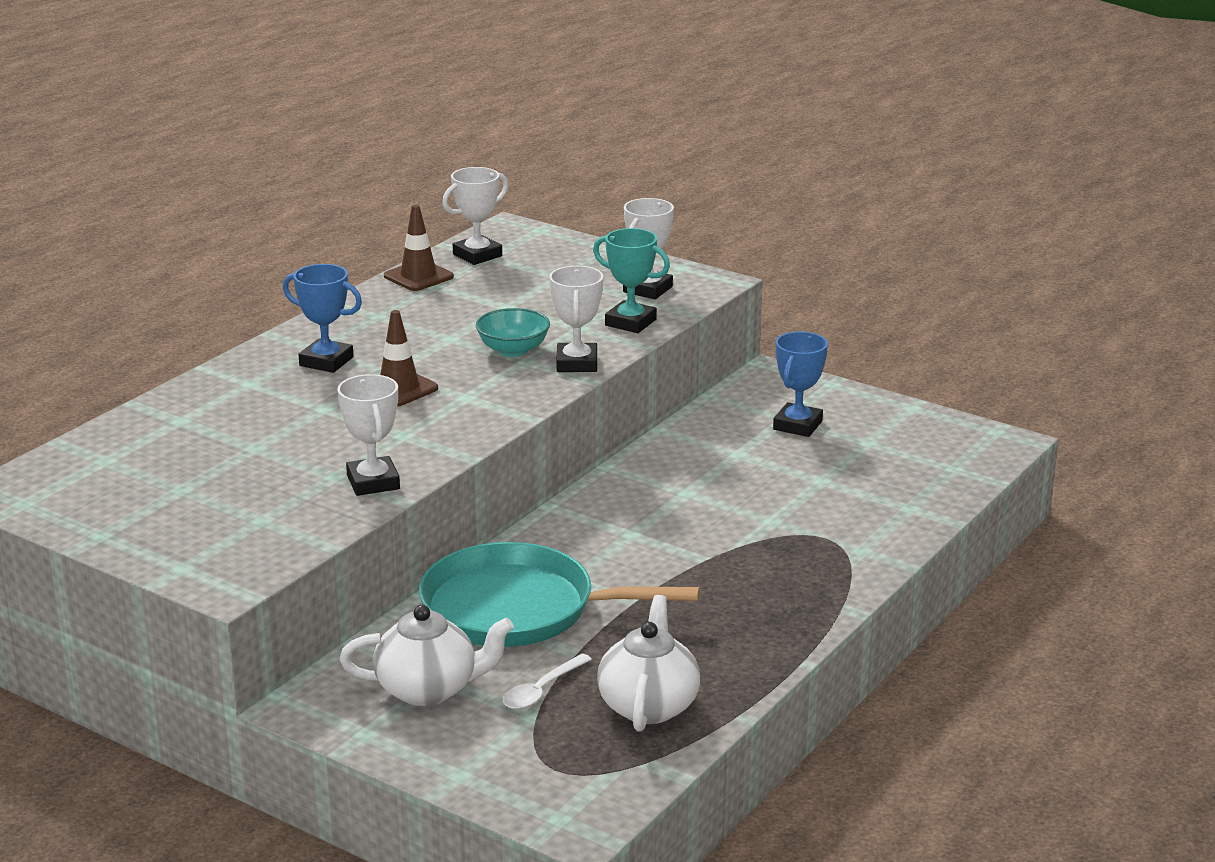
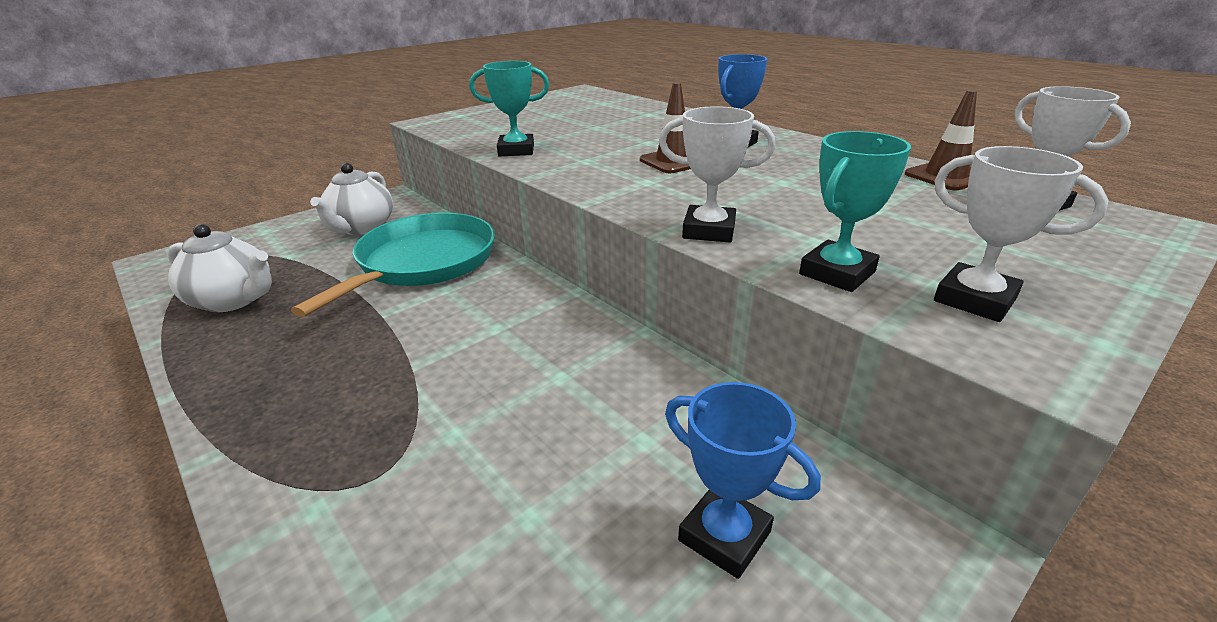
camera: 105 degrees right, 5 degrees up
(373, 482) = (516, 150): white trophy -> turquoise trophy
(513, 350) = (750, 204): turquoise bowl -> none
(541, 690) = (310, 262): white spoon -> none

